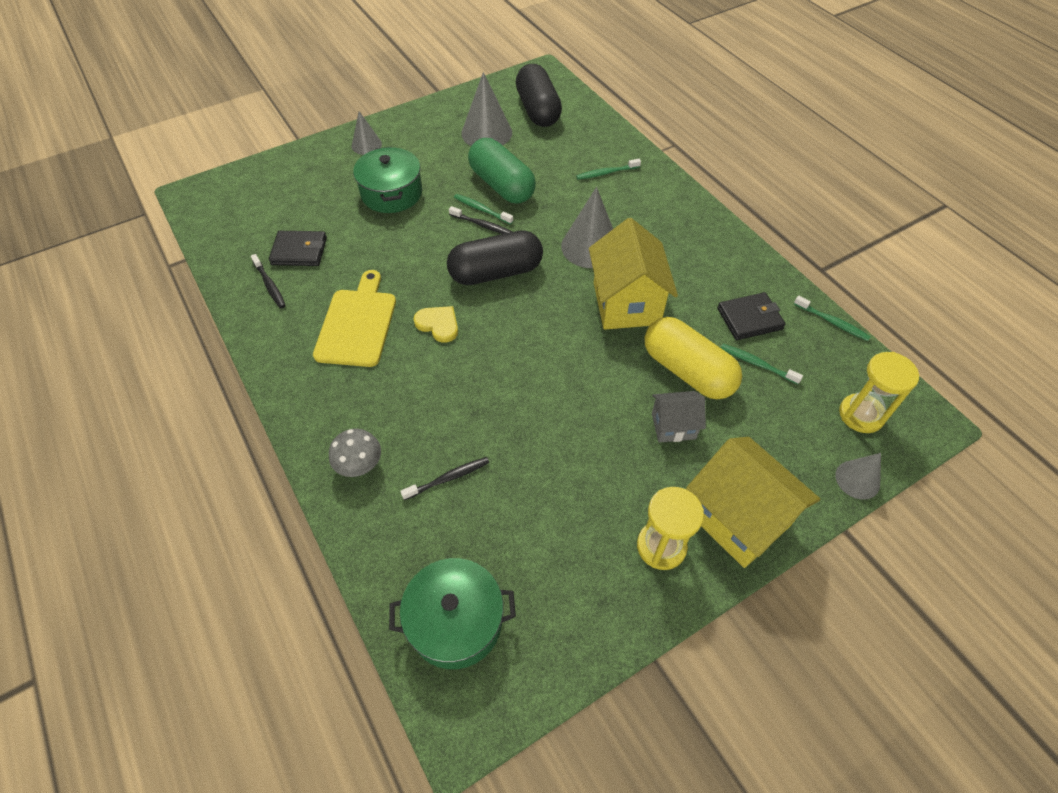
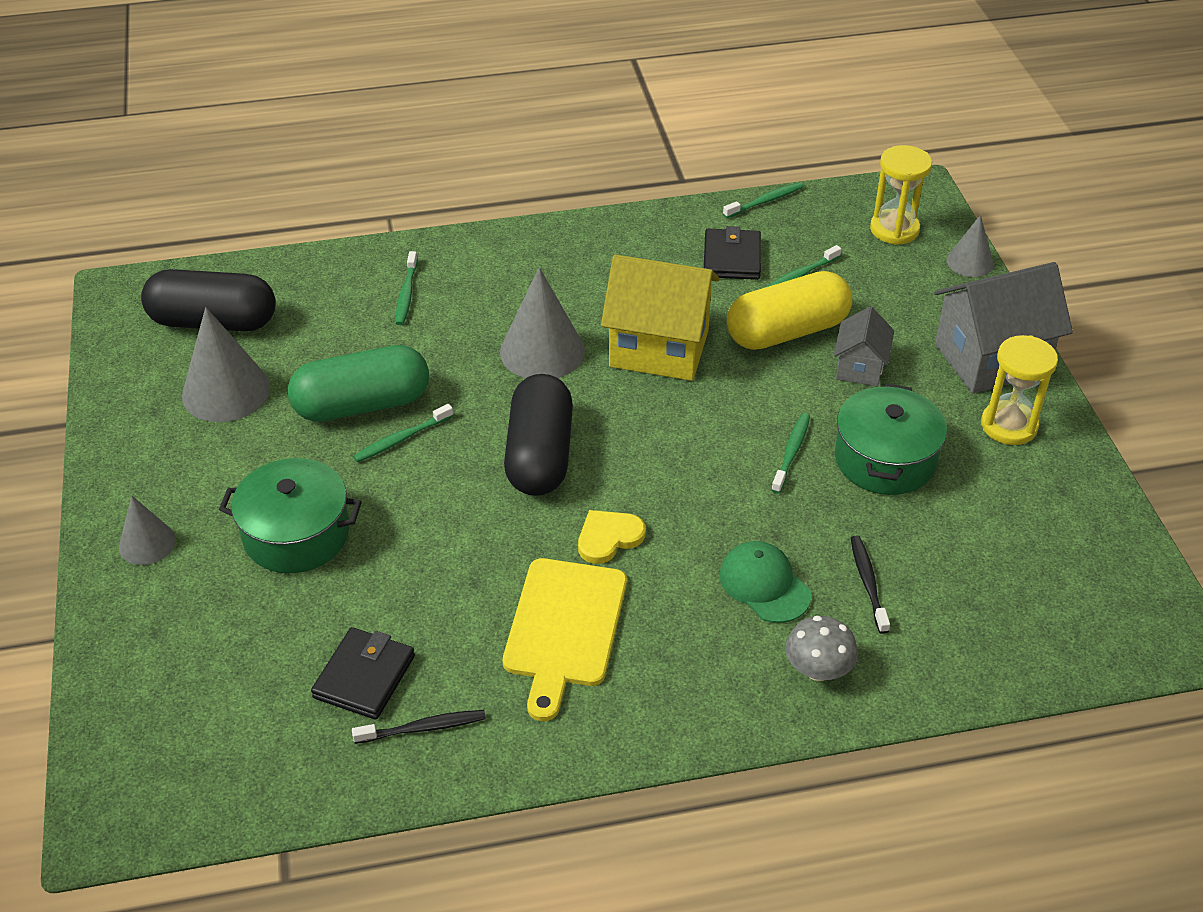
camera: 70 degrees left, 10 degrees down
(357, 324) = (564, 628): yellow cutting board -> yellow cutting board turned 105 degrees counterclockwise
(426, 416) = (764, 585): none -> green cap
(455, 621) = (1060, 618): green pot -> green pot (885, 459)
(482, 225) = (436, 446): black toothbrush -> none
(559, 403) = (791, 452): none -> green toothbrush
(737, 518) = (990, 359): yellow house -> grey house

